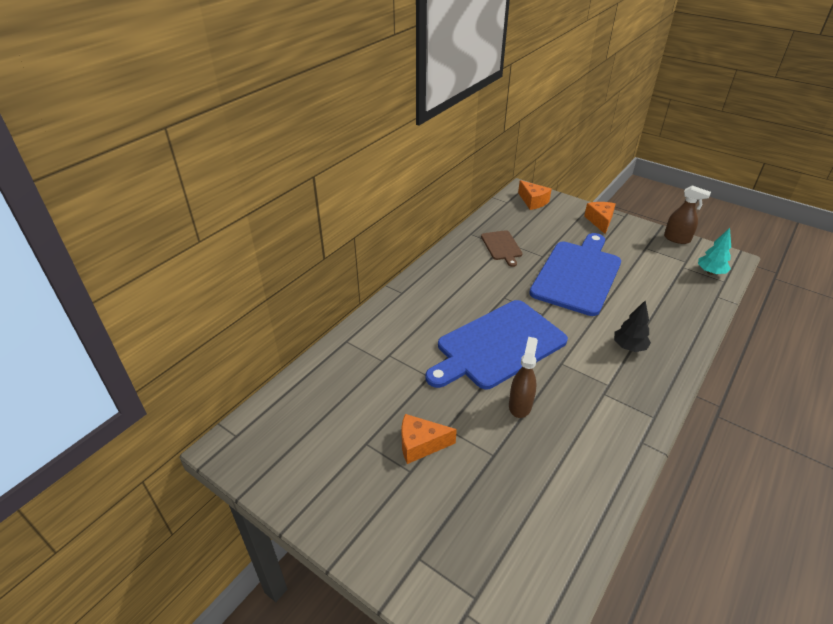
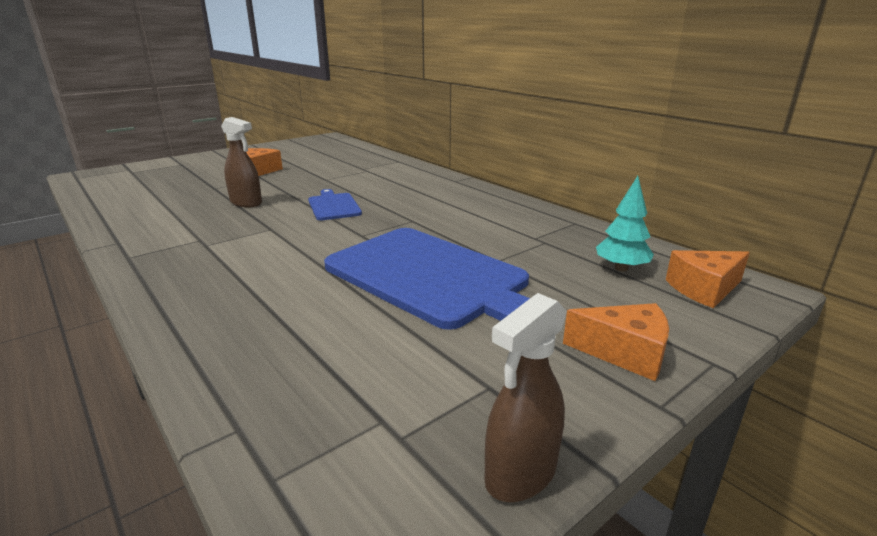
camera: 105 degrees right, 15 degrees down
(497, 345) = (333, 206): blue cutting board -> blue cutting board, size x0.47
(501, 246) = (534, 237): brown cutting board -> none
(629, 347) = (240, 274): black tree -> none
(710, 272) = (327, 468): turquoise tree -> turquoise tree (621, 268)

